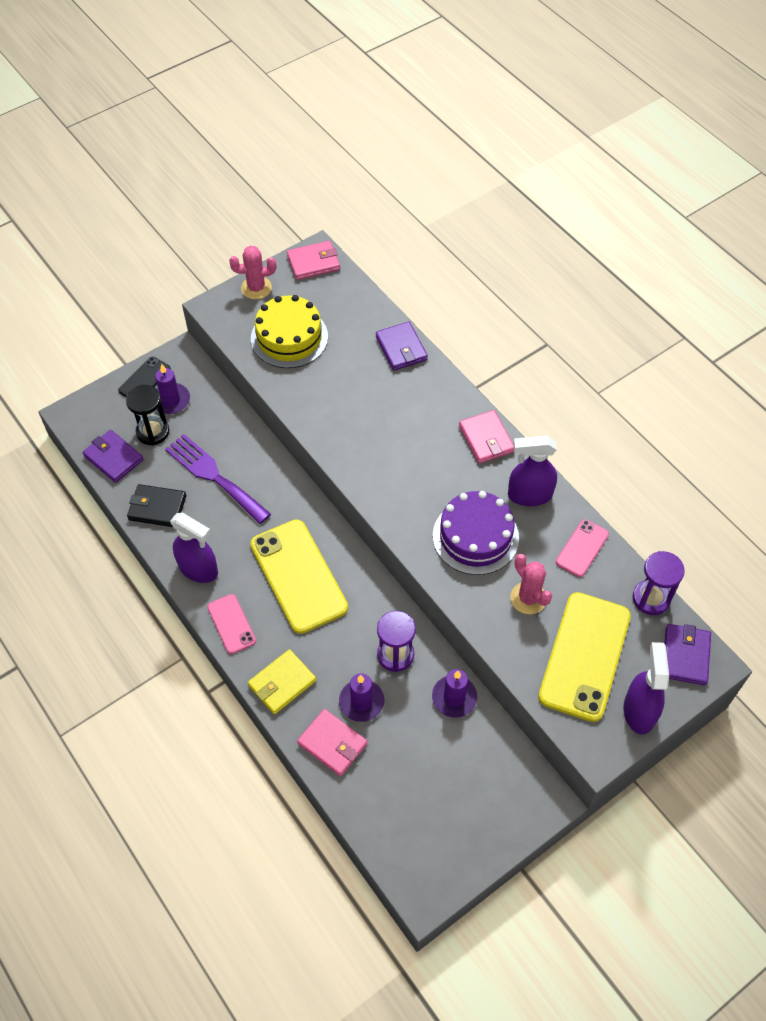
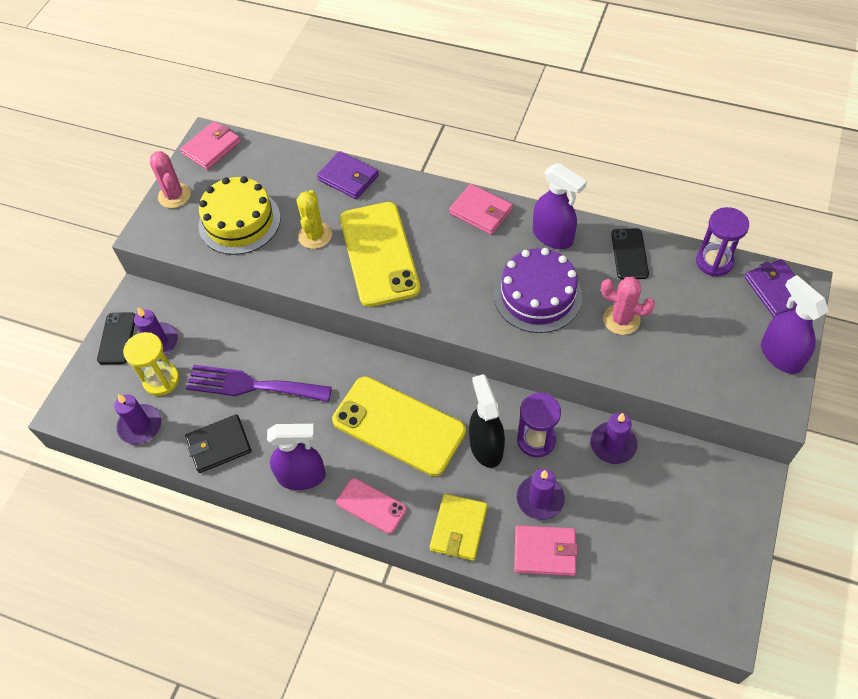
camera: 30 degrees left, 0 degrees up
(113, 458) = (140, 426): purple wallet -> purple candle
(153, 432) = (161, 380): black hourglass -> yellow hourglass
(256, 288) = (174, 196): pink cactus -> pink cactus turned 75 degrees counterclockwise
(338, 382) = (315, 235): none -> yellow cactus
(352, 634) = (486, 446): none -> black spray bottle
(529, 495) = (553, 236): purple spray bottle -> purple spray bottle turned 105 degrees counterclockwise
(582, 548) = (629, 254): pink phone -> black phone
(584, 656) = (703, 338): yellow phone -> yellow phone (379, 254)

